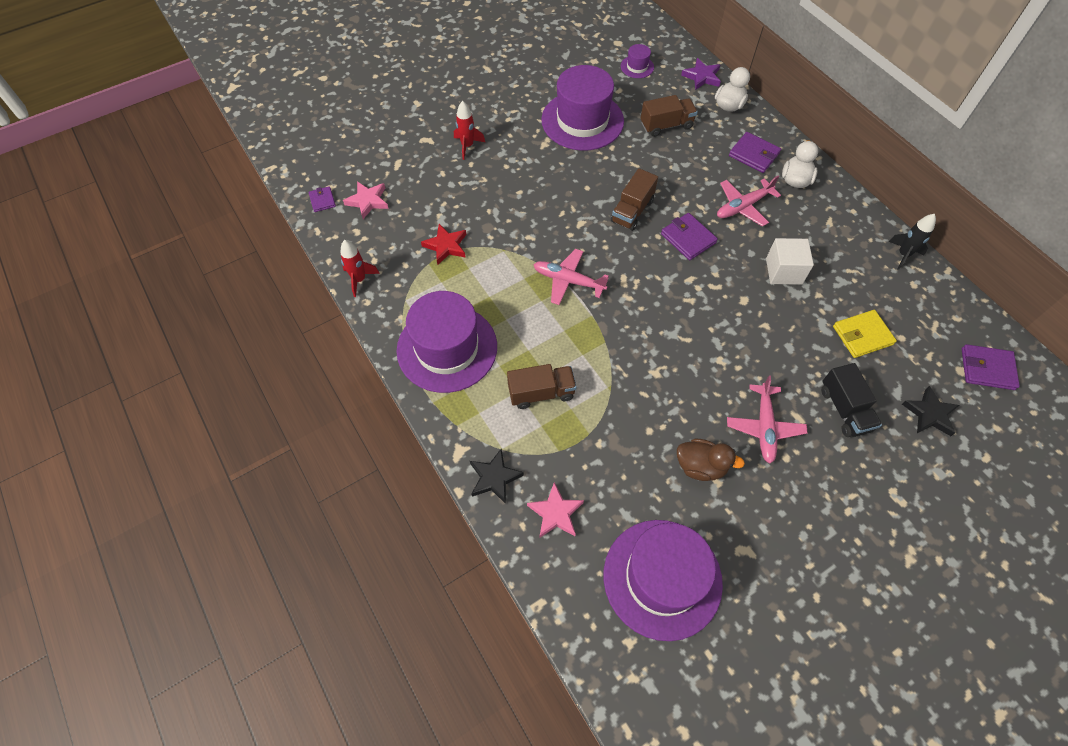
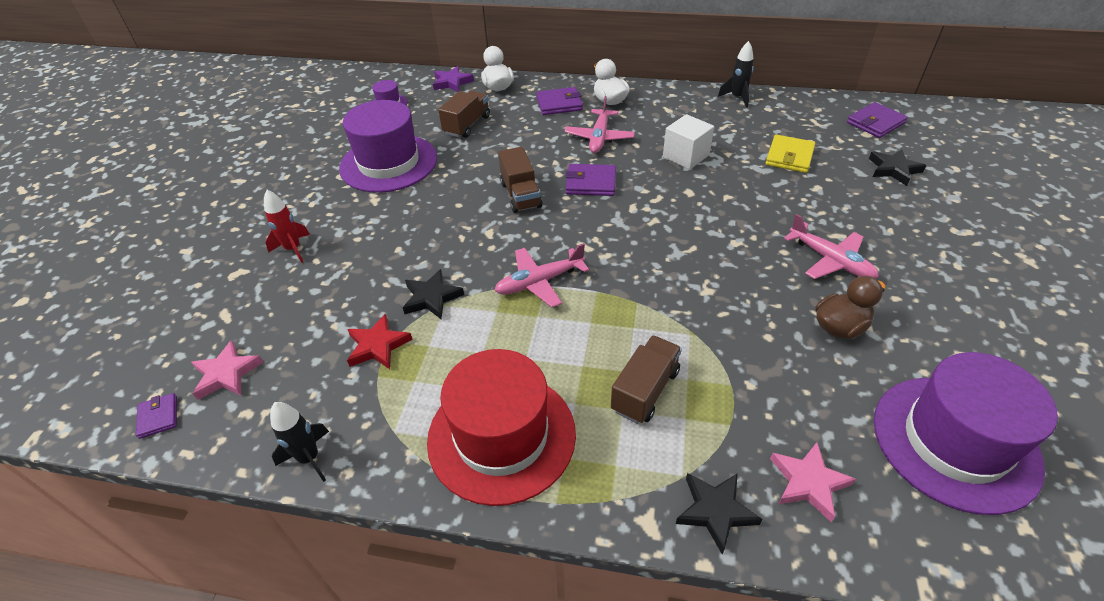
camera: 45 degrees left, 15 degrees down
(322, 200) = (158, 417): purple wallet -> purple wallet turned 45 degrees clockwise
(359, 279) = (309, 458): red rocket -> black rocket
(447, 348) = (501, 436): purple hat -> red hat
(501, 240) = (431, 298): none -> black star
(844, 409) = (852, 206): black truck -> none

